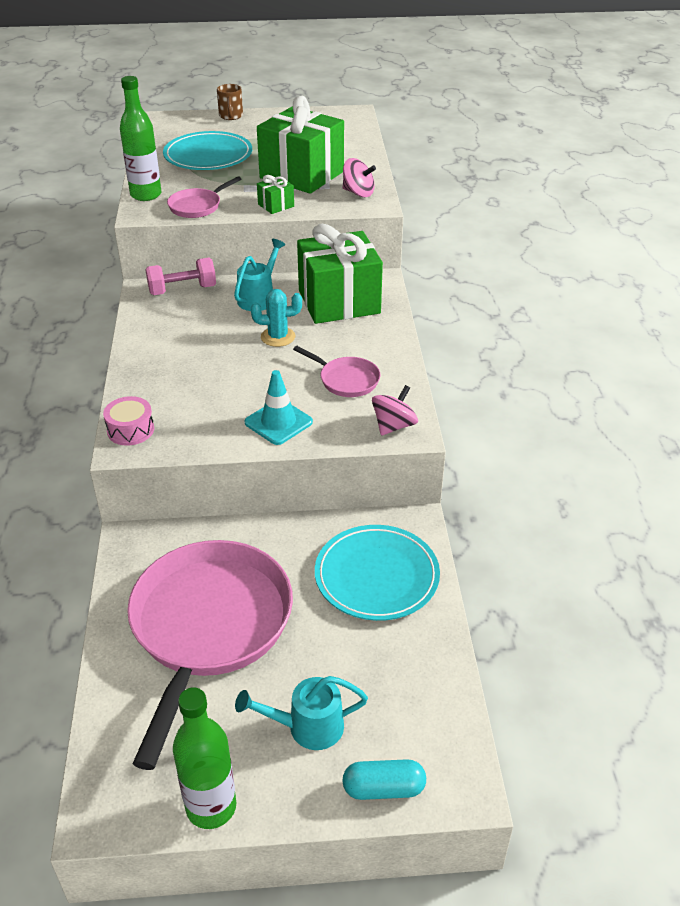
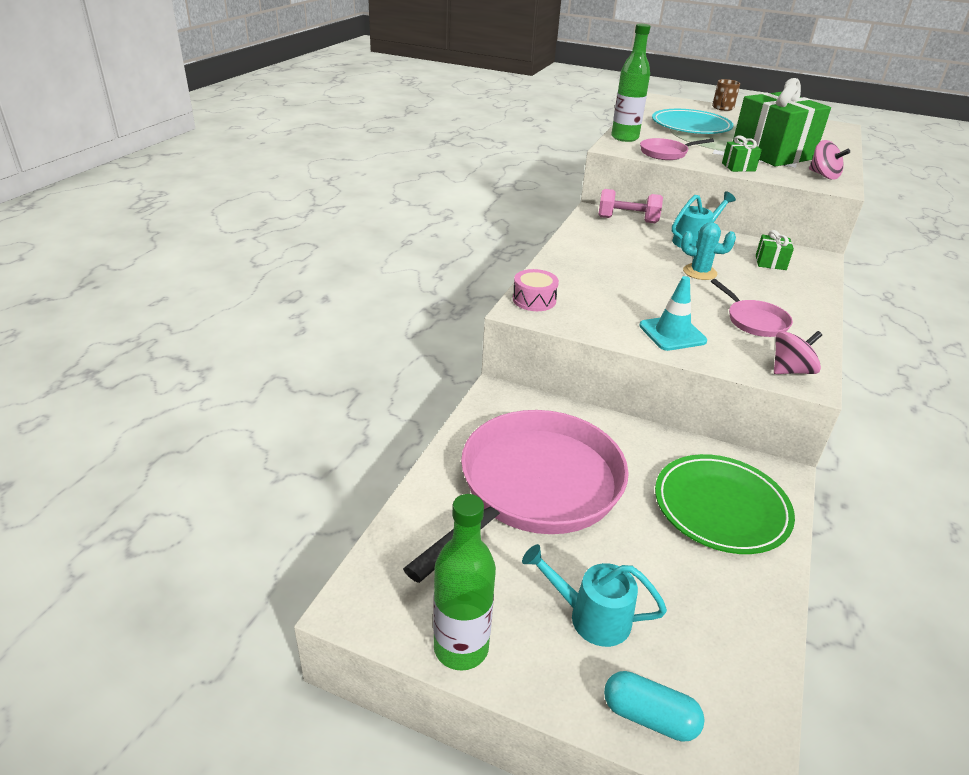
camera: 25 degrees right, 5 degrees down
(339, 302) = (770, 263): green gift -> green gift, size x0.41
(376, 576) = (721, 507): turquoise plate -> green plate

